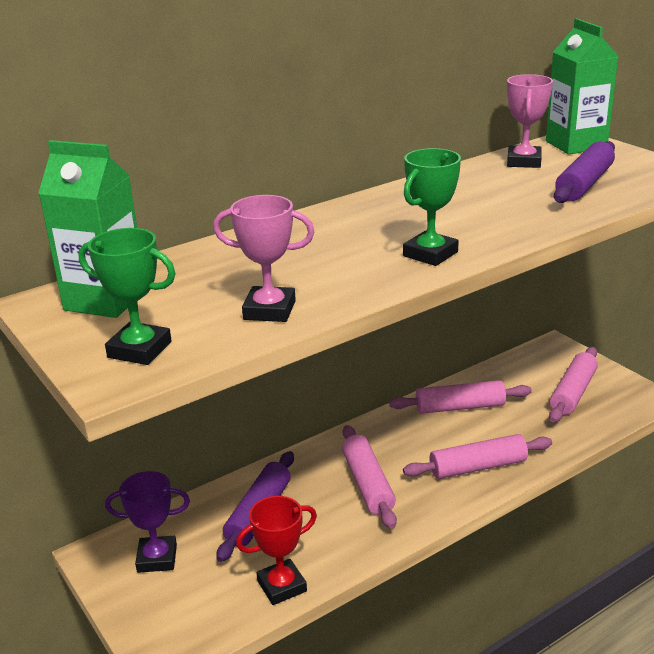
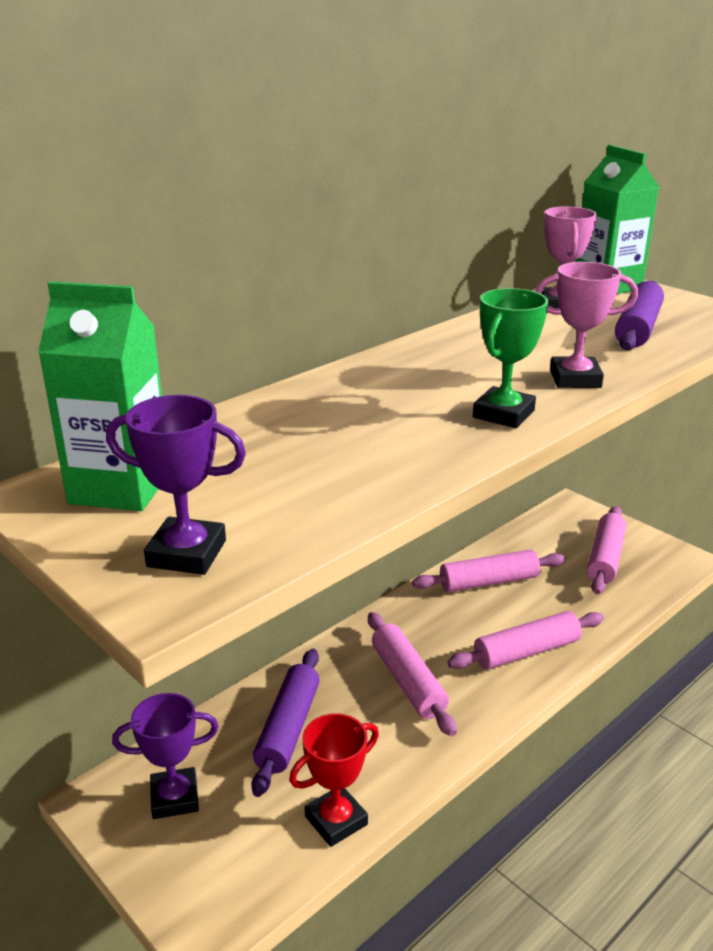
camera: 10 degrees left, 0 degrees up
(139, 350) = (186, 554): green trophy -> purple trophy
(269, 310) = (337, 492): pink trophy -> pink trophy (575, 379)

